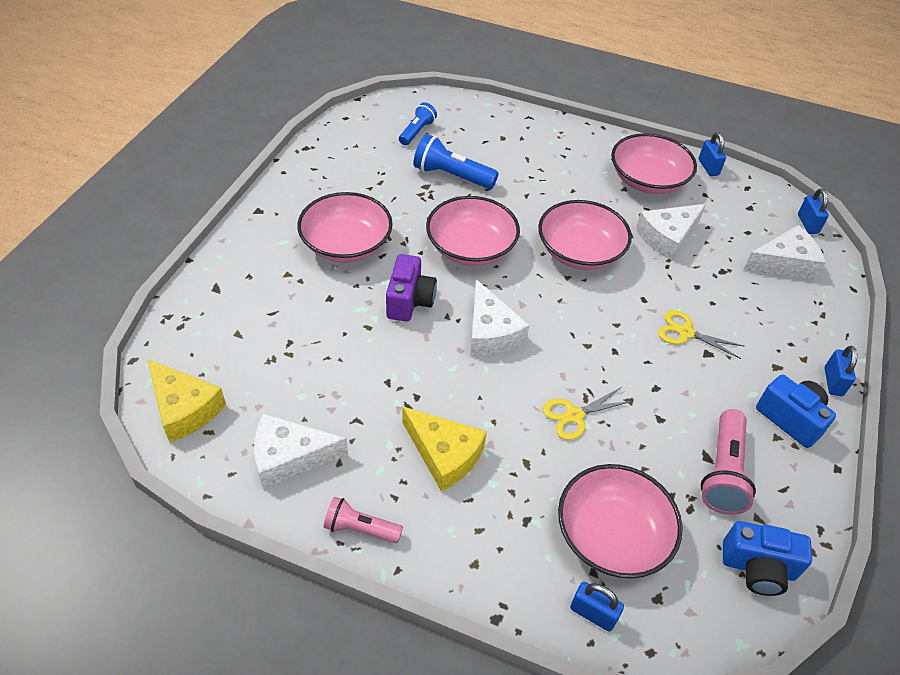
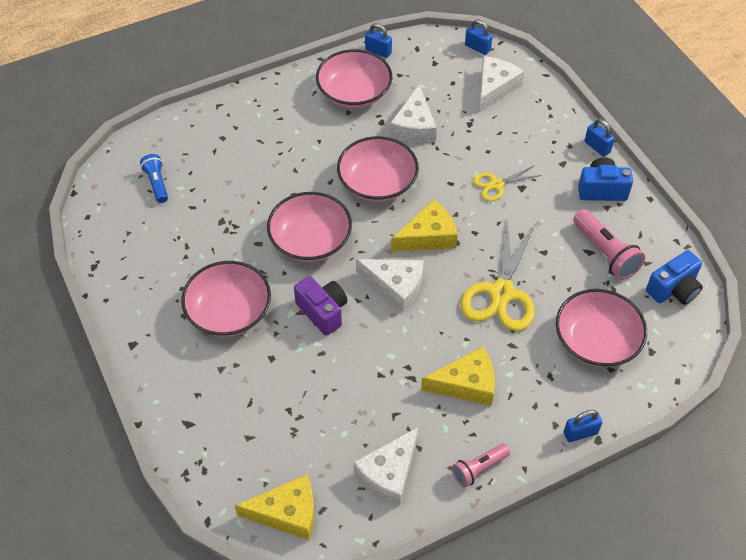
camera: 45 degrees left, 5 degrees up
(452, 176) = (228, 198): blue flashlight -> none
(569, 320) = (428, 236): none -> yellow cheese
(574, 415) = (501, 293): yellow scissors -> yellow scissors, size x1.86
(593, 613) = (634, 390): blue padlock -> blue padlock (580, 433)

